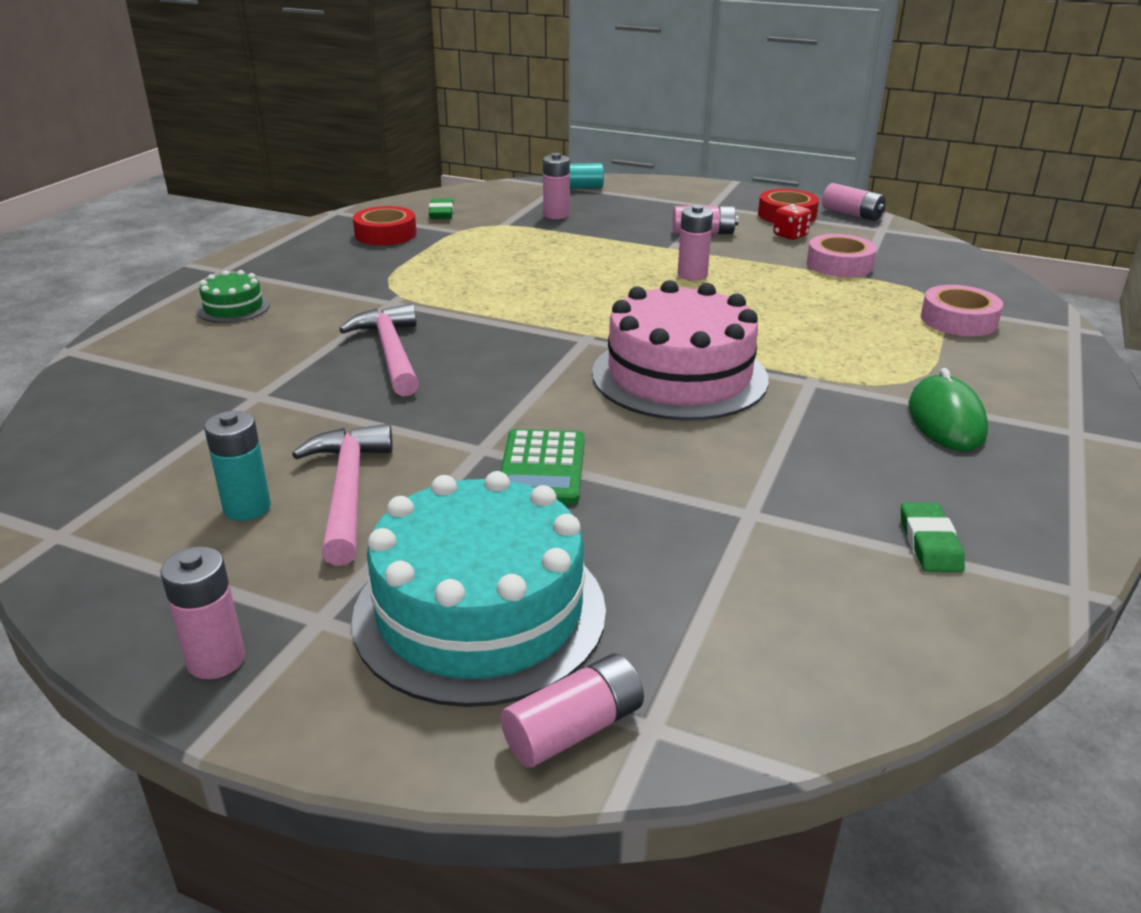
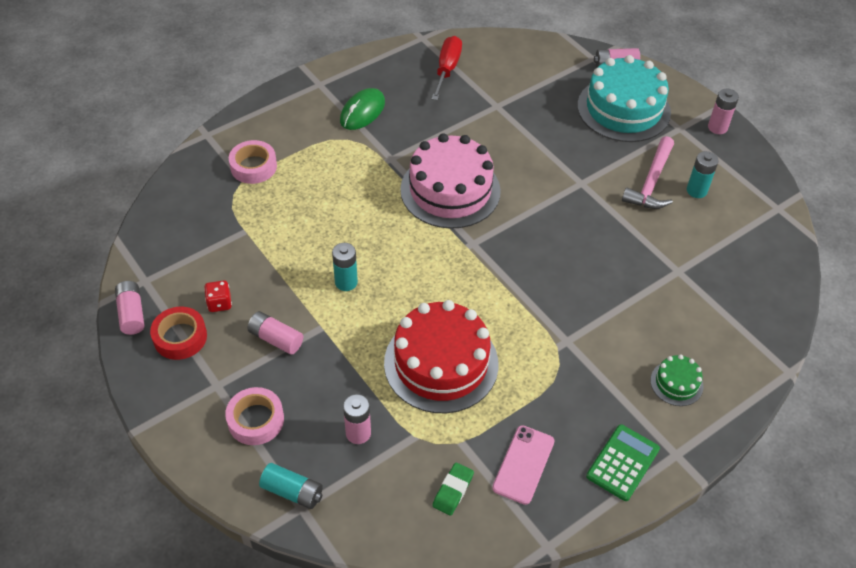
camera: 150 degrees left, 20 degrees up
(385, 234) = (523, 464): red tape -> pink phone
(391, 352) = (591, 280): pink hammer -> none
(522, 258) = (441, 363): none -> red cake
(542, 468) = (561, 160): green calculator -> green calculator (622, 462)
(692, 275) = (346, 282): pink battery -> turquoise battery
(839, 264) = (238, 249): pink tape -> pink tape (256, 420)
(929, 543) = (447, 69): green eraser -> red screwdriver

